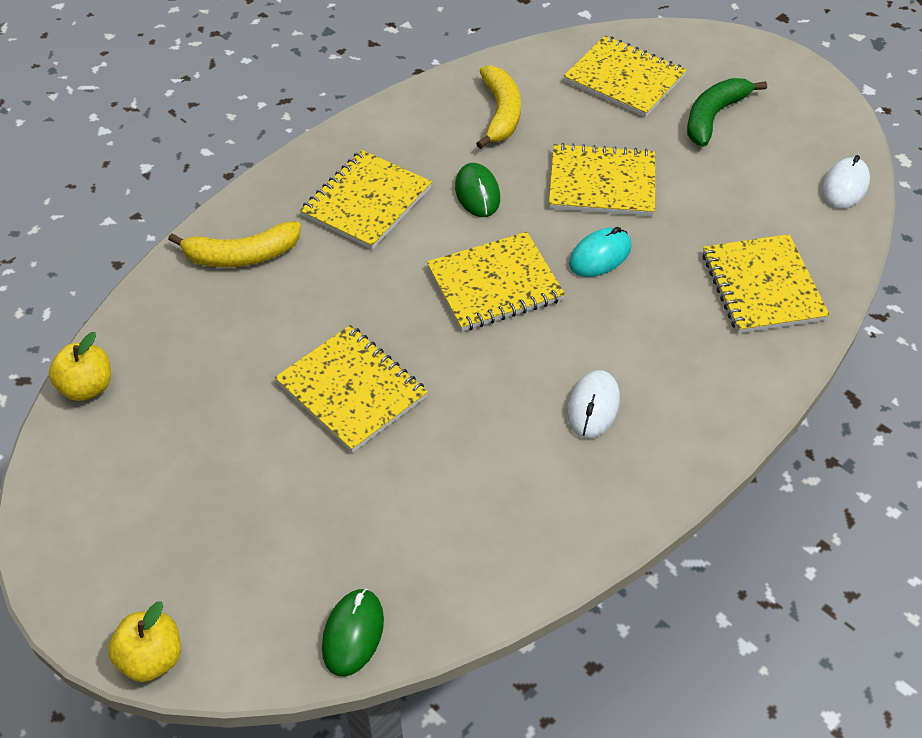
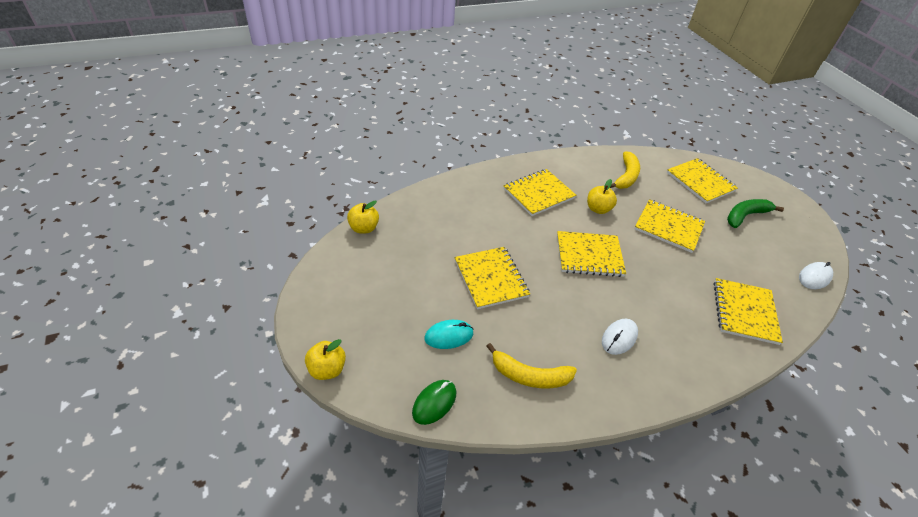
camera: 20 degrees right, 5 degrees down
(241, 255) = (465, 196): yellow banana -> yellow banana (529, 375)
(477, 193) = (598, 209): green mouse -> yellow apple
(600, 256) = (653, 262): turquoise mouse -> turquoise mouse (449, 336)

